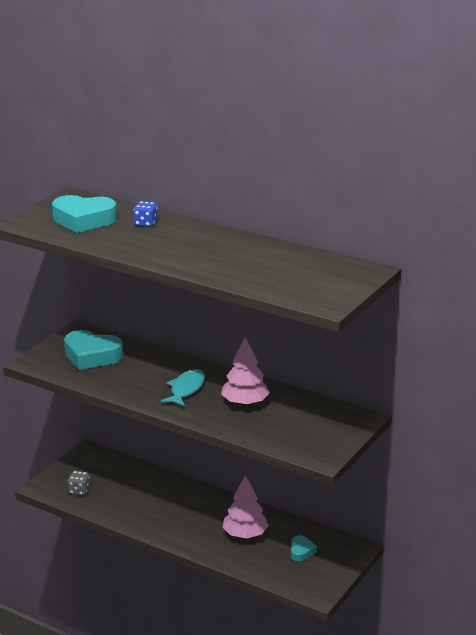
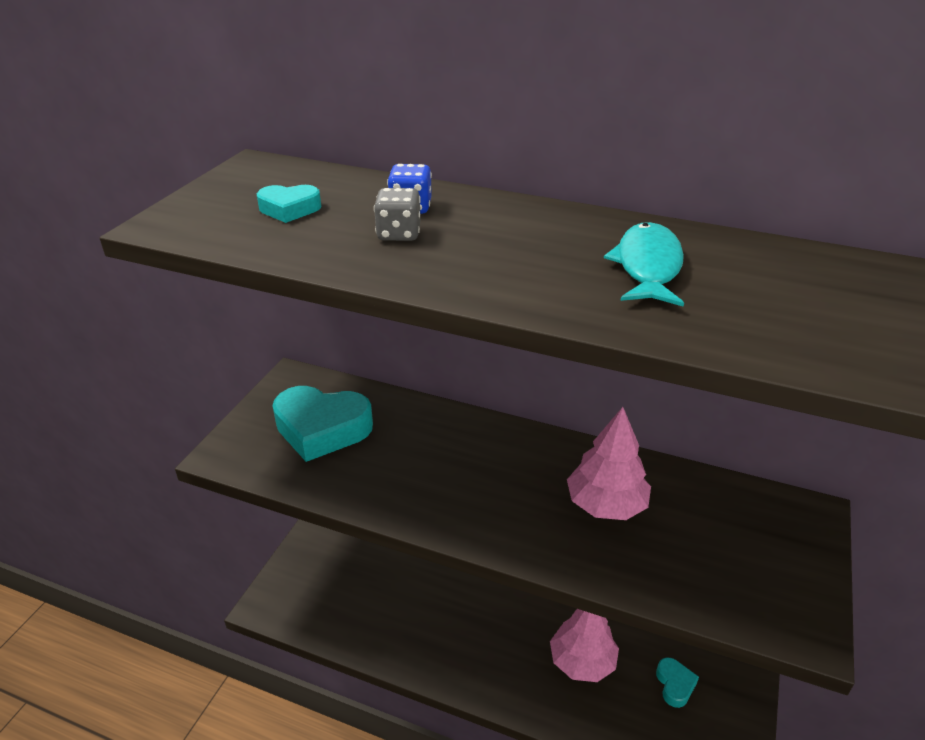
camera: 10 degrees left, 10 degrees up
(79, 491) = (320, 605): grey dice -> grey dice (399, 234)
(83, 220) = (289, 209): turquoise heart -> turquoise heart, size x0.50
(186, 389) = (497, 484): turquoise fish -> turquoise fish (647, 267)

